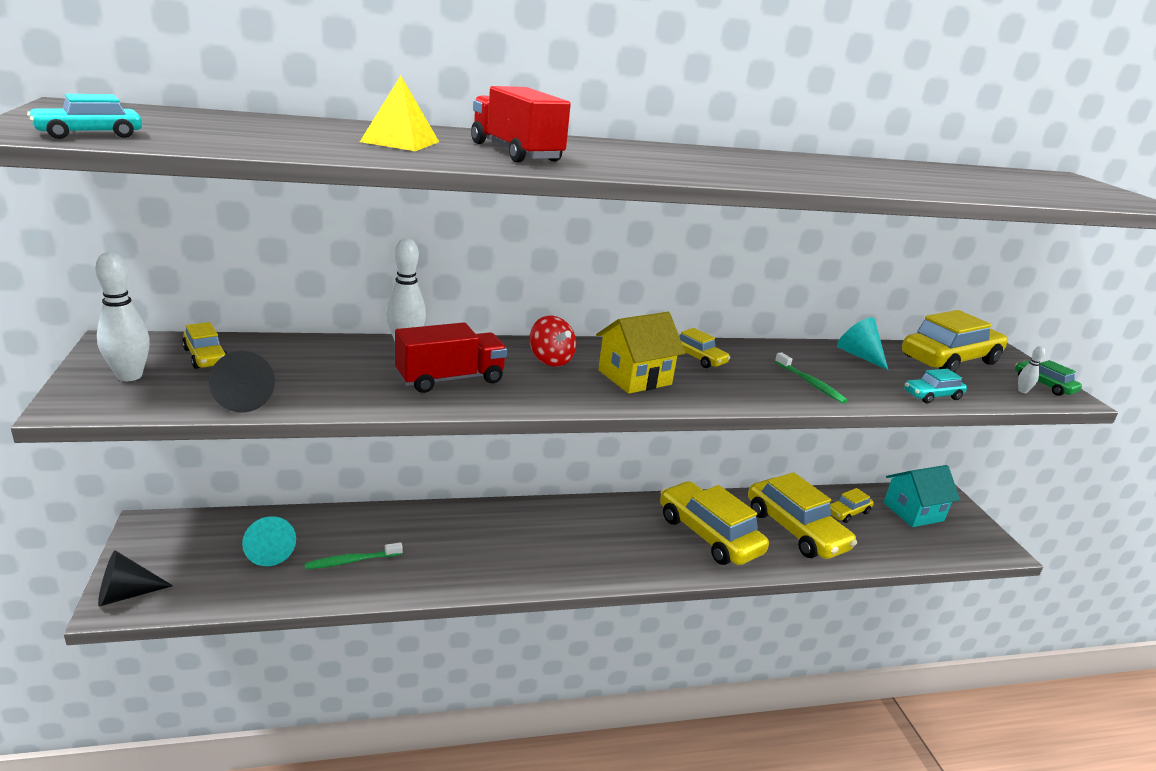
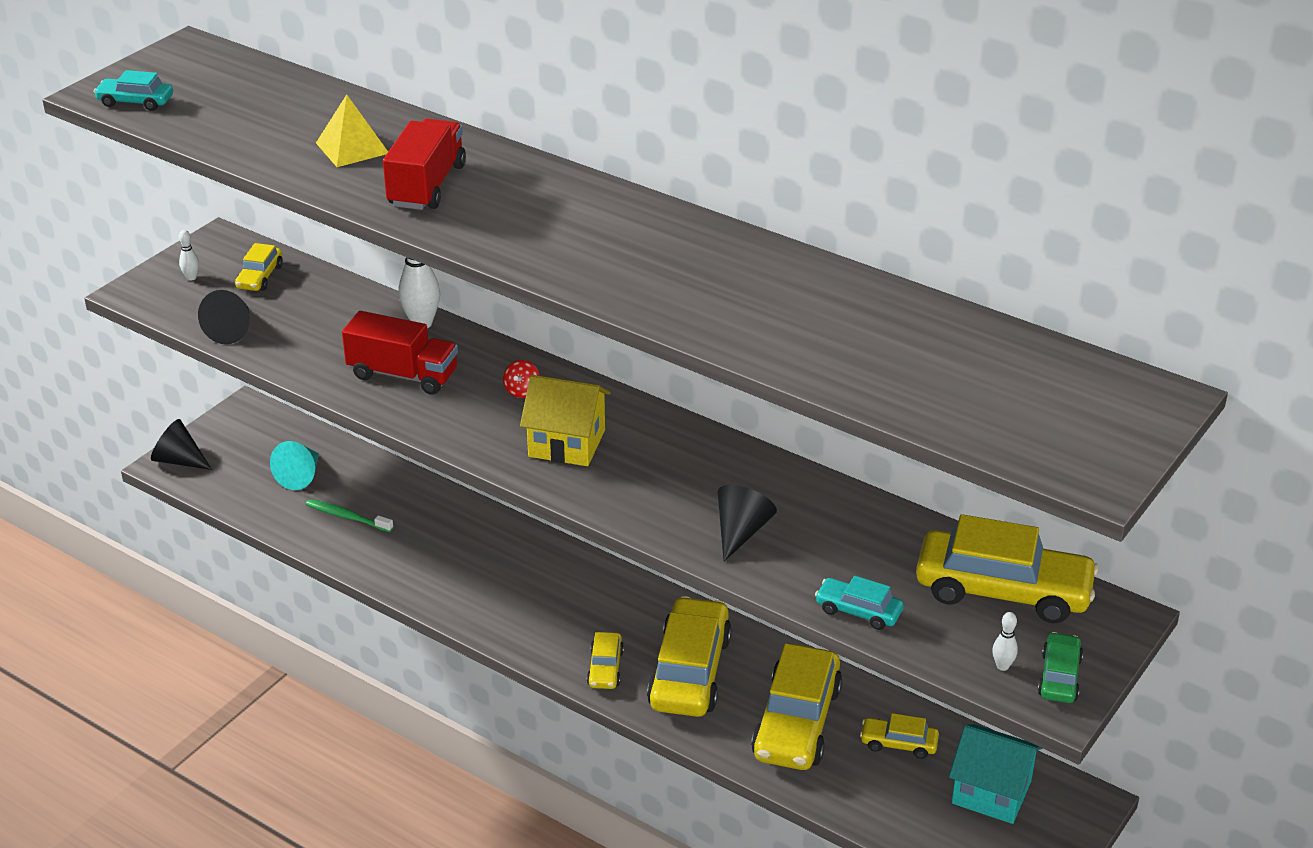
camera: 50 degrees right, 10 degrees up
(129, 376) = (191, 278): white bowling pin -> white bowling pin, size x0.48
(550, 360) = (522, 391): red spinning top -> red spinning top, size x0.65
(697, 358) = (676, 450): yellow car -> yellow car (605, 668)
(810, 383) = (740, 532): green toothbrush -> black cone
(859, 355) = (884, 531): turquoise cone -> none

